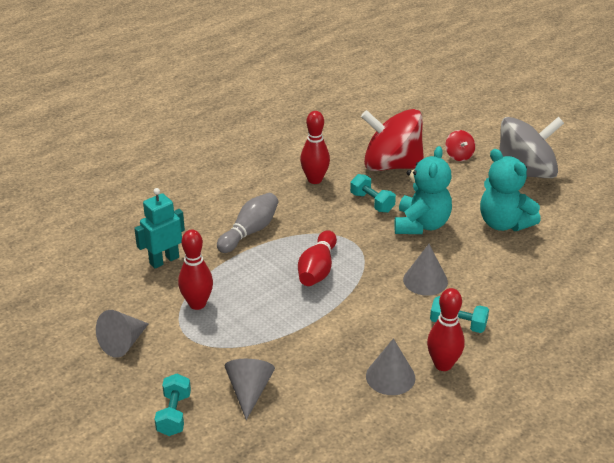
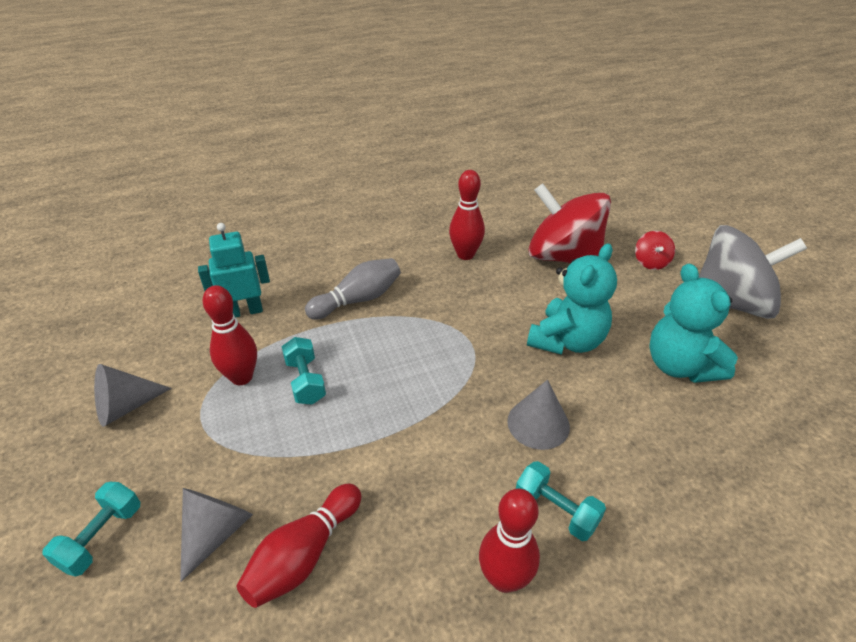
camera: 20 degrees right, 5 degrees up
(317, 269) = (407, 369): red bowling pin -> red bowling pin (304, 555)
(372, 202) = (518, 297): turquoise dumbbell -> turquoise dumbbell (305, 381)
(390, 376) = (416, 574): grey cone -> none

